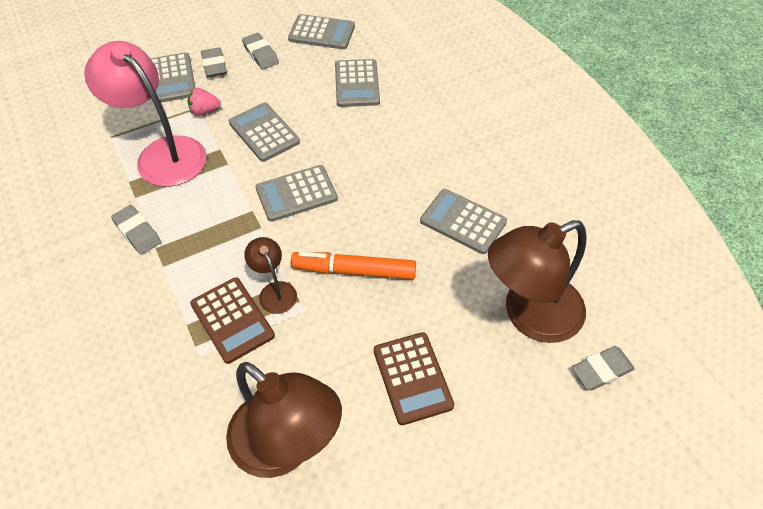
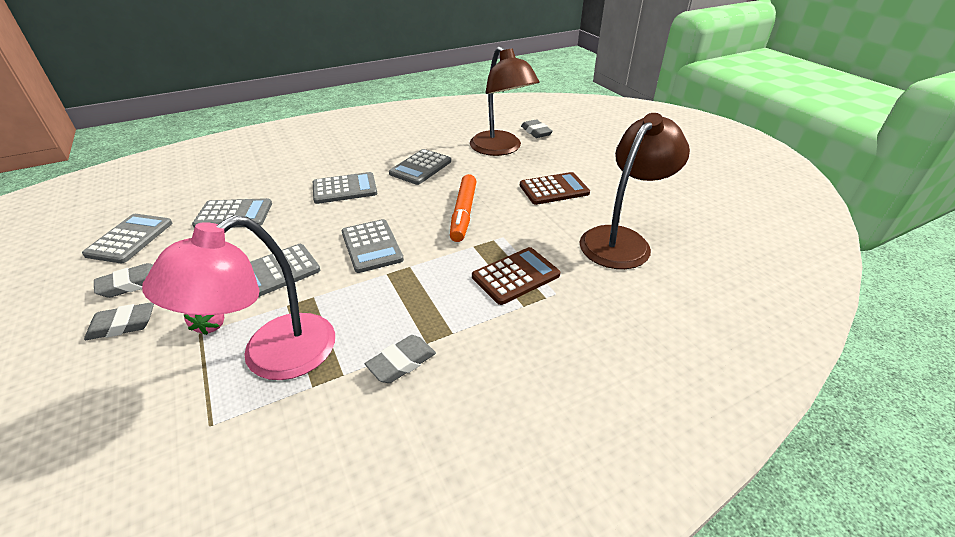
camera: 90 degrees left, 15 degrees down
(172, 78) = (119, 368): grey calculator -> grey calculator (345, 189)
(274, 291) = (483, 253): brown lamp -> none

